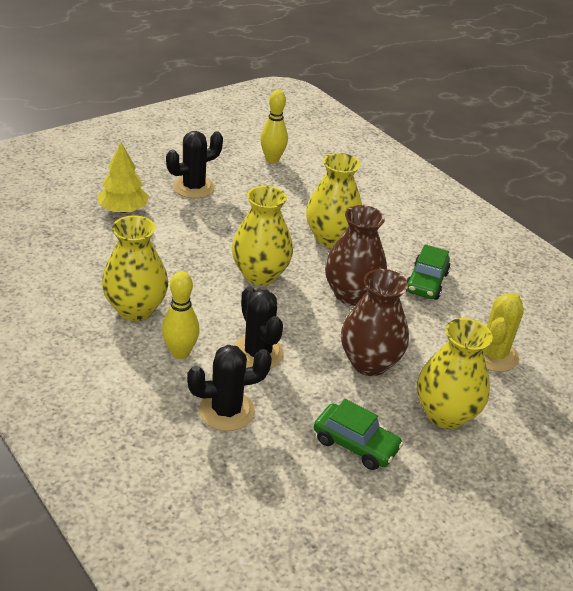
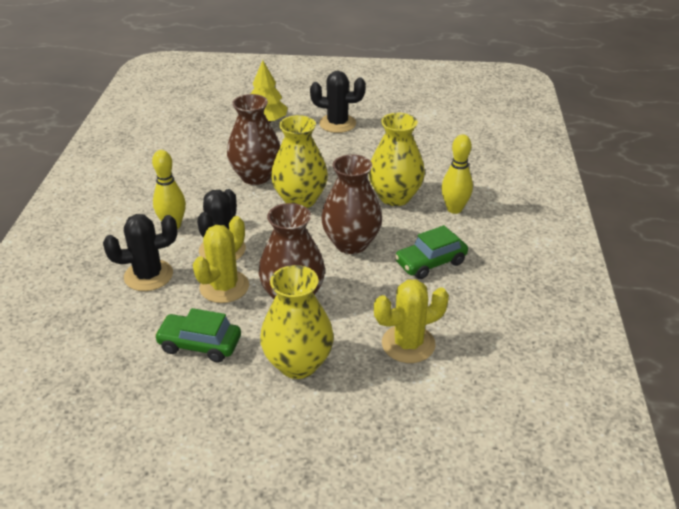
camera: 45 degrees right, 0 degrees up
(136, 309) = (185, 186): yellow vase -> none
(190, 269) = (256, 176): none -> brown vase
(226, 411) = (148, 275): black cactus -> black cactus turned 45 degrees counterclockwise
(272, 159) = (429, 124): yellow bowling pin -> yellow bowling pin (454, 209)
(305, 384) = (224, 287): none -> yellow cactus
(355, 444) = (199, 344): green car -> green car turned 120 degrees clockwise

